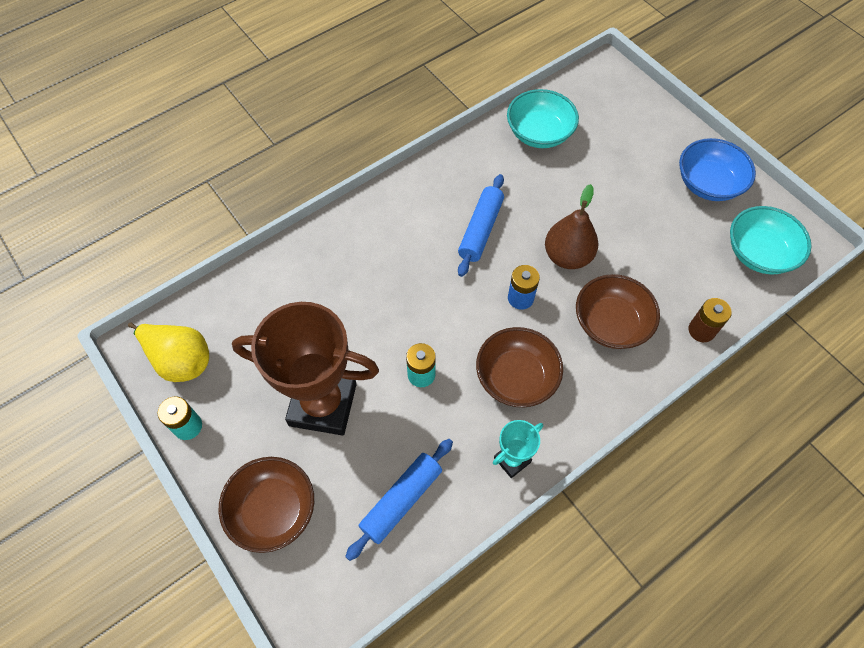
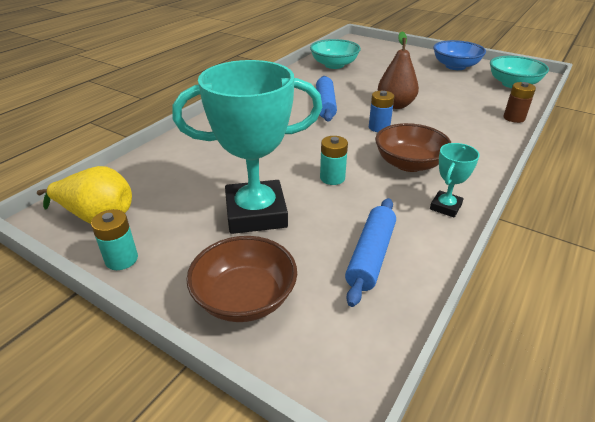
camera: 20 degrees left, 25 degrees down
(323, 404) = (256, 213): brown trophy -> turquoise trophy
(611, 323) = (452, 126): brown bowl -> none

